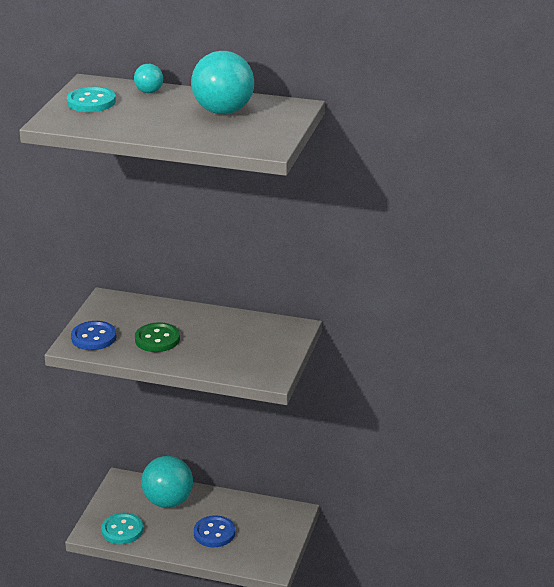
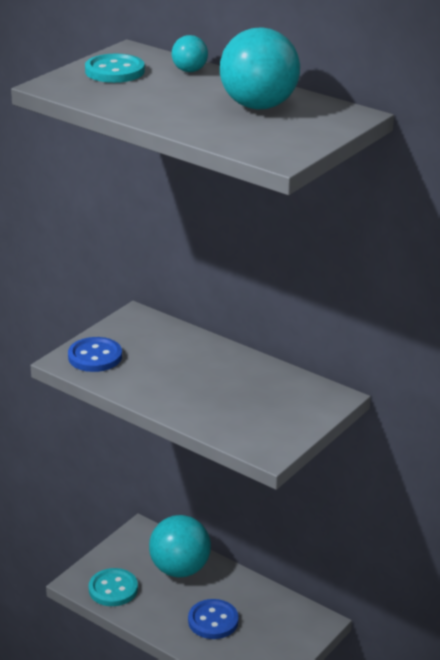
camera: 20 degrees right, 0 degrees up
(157, 339) = (164, 375): green button -> none

